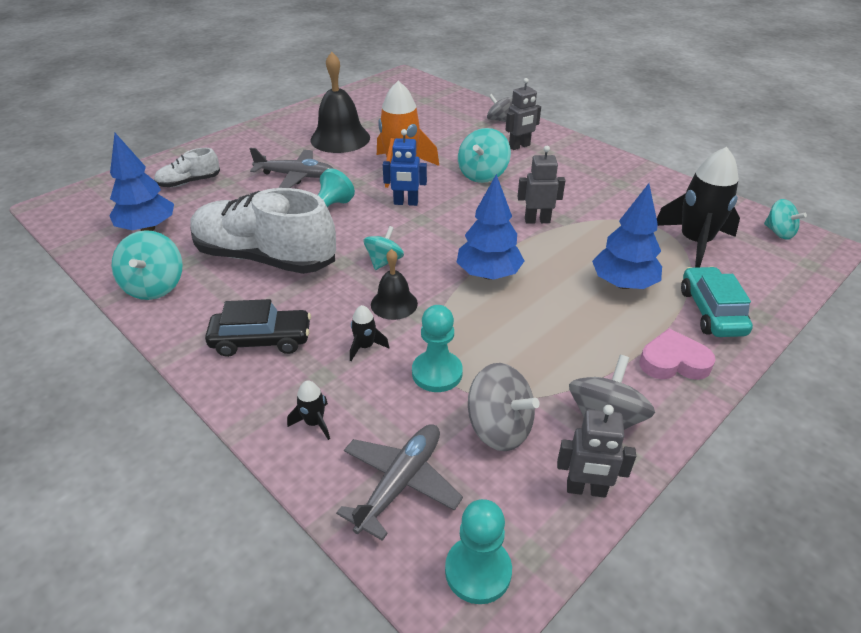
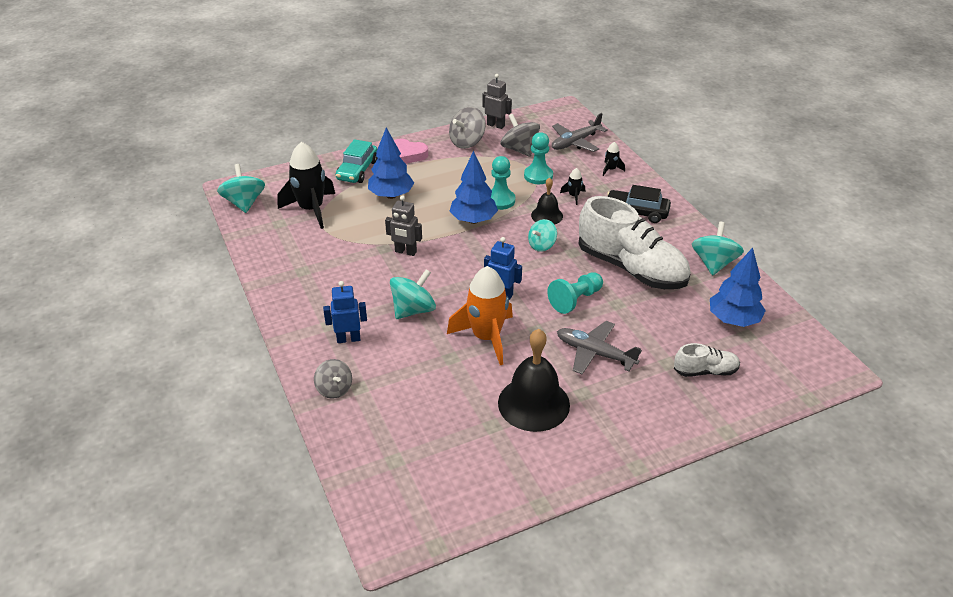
camera: 160 degrees left, 0 degrees up
(478, 571) = (555, 116): turquoise pawn -> turquoise pawn (500, 200)
(519, 146) = (348, 339): grey robot -> blue robot
(778, 232) = (244, 203): turquoise spinning top -> turquoise spinning top, size x1.51

